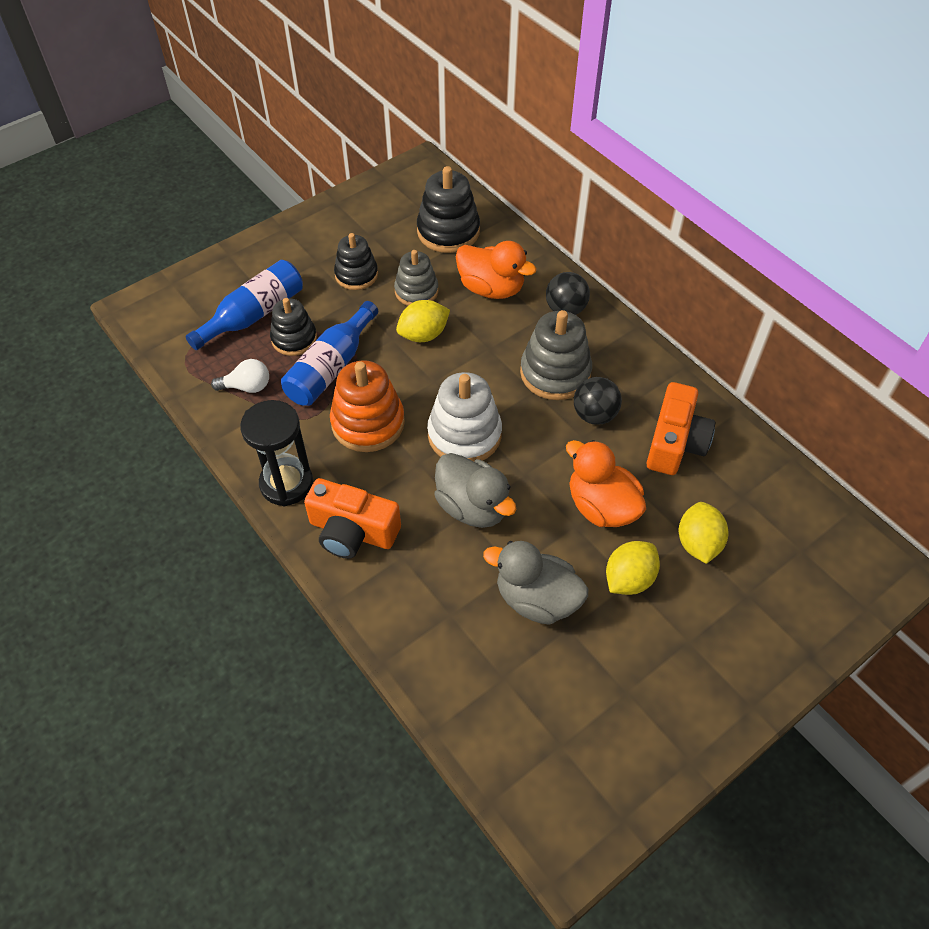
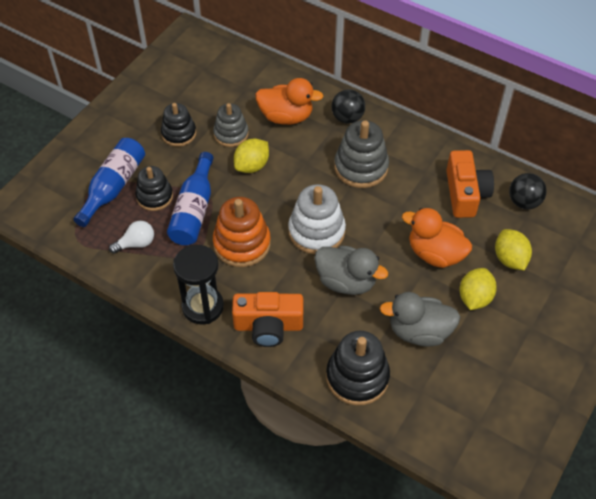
camera: 20 degrees left, 0 degrees up
(448, 231) = (233, 81): black stacking toy -> black stacking toy (357, 377)
(594, 415) = (402, 190): black ball -> black ball (524, 202)

